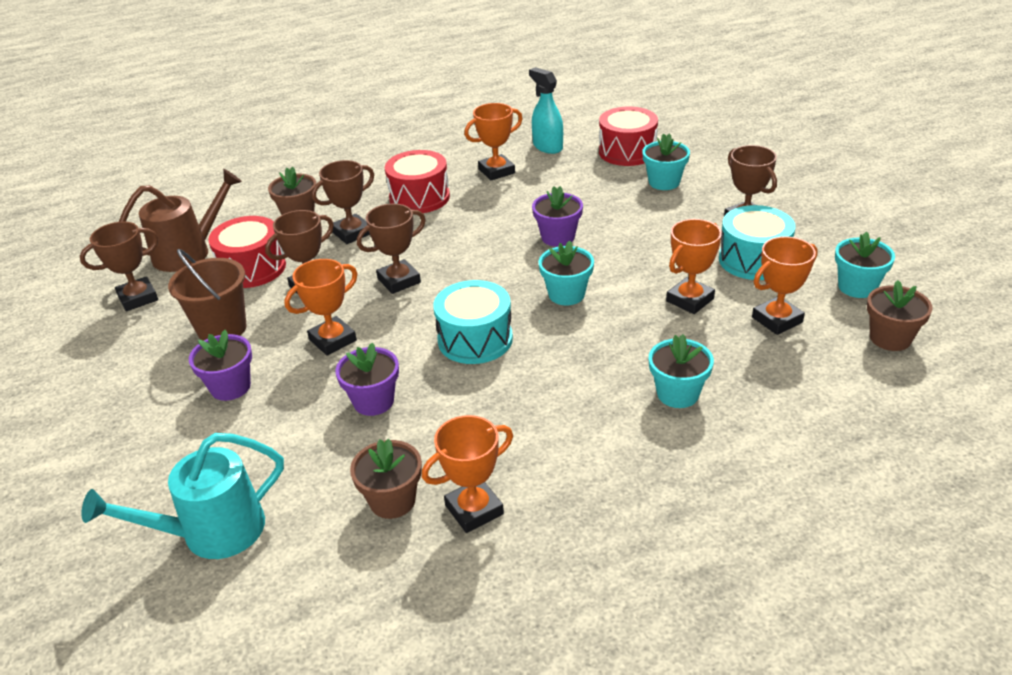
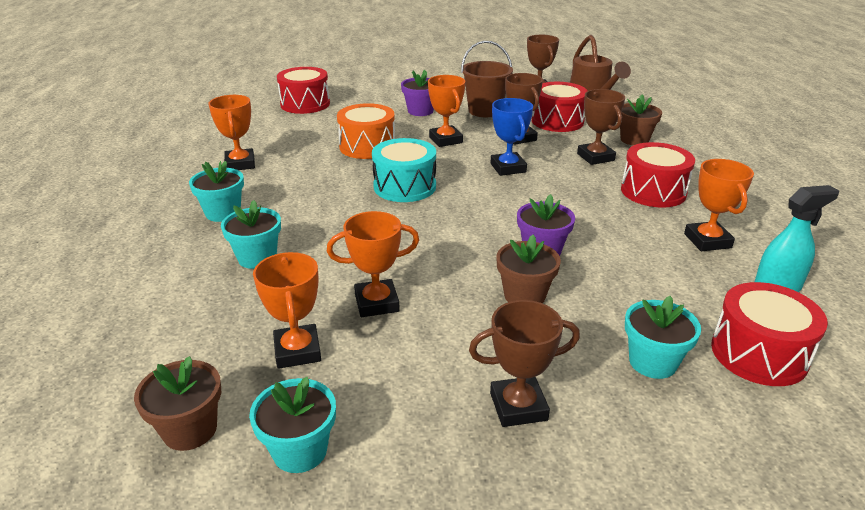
camera: 105 degrees right, 5 degrees down
(211, 532) = (305, 104): turquoise watering can -> red drum
(373, 401) = (367, 146): purple flower pot -> orange drum
(392, 500) = (275, 144): brown flower pot -> brown flower pot (524, 296)
(399, 280) = (508, 168): brown trophy -> blue trophy
(566, 294) = (436, 236): turquoise flower pot -> turquoise flower pot (223, 213)
(690, 300) = (376, 303): orange trophy -> orange trophy turned 75 degrees counterclockwise
(753, 260) = (419, 377): turquoise drum -> none

